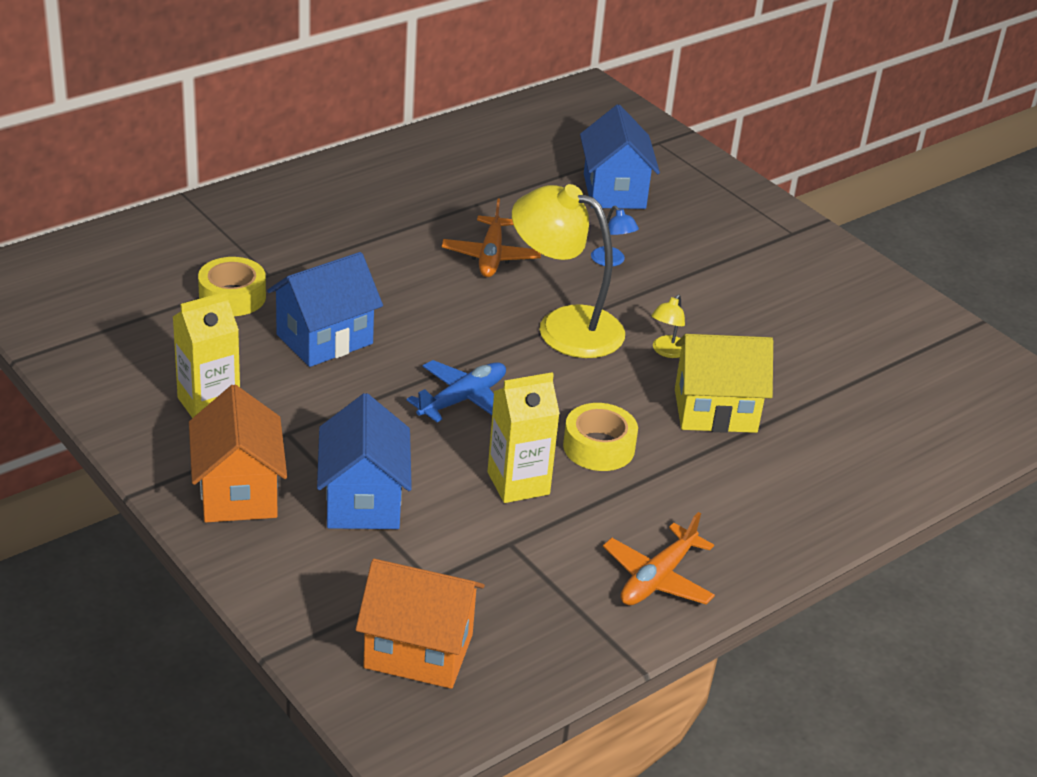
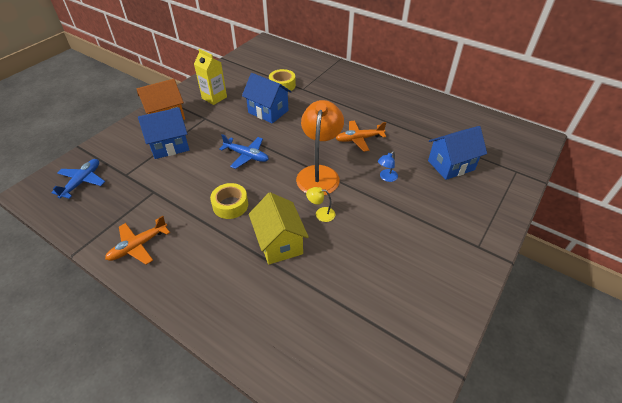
camera: 75 degrees right, 10 degrees up
(418, 651) = (82, 181): orange house -> blue plane
(518, 483) = (194, 185): yellow carton -> none
(564, 326) = (319, 173): yellow lamp -> orange lamp
(657, 579) = (138, 246): orange plane -> orange plane turned 60 degrees counterclockwise

